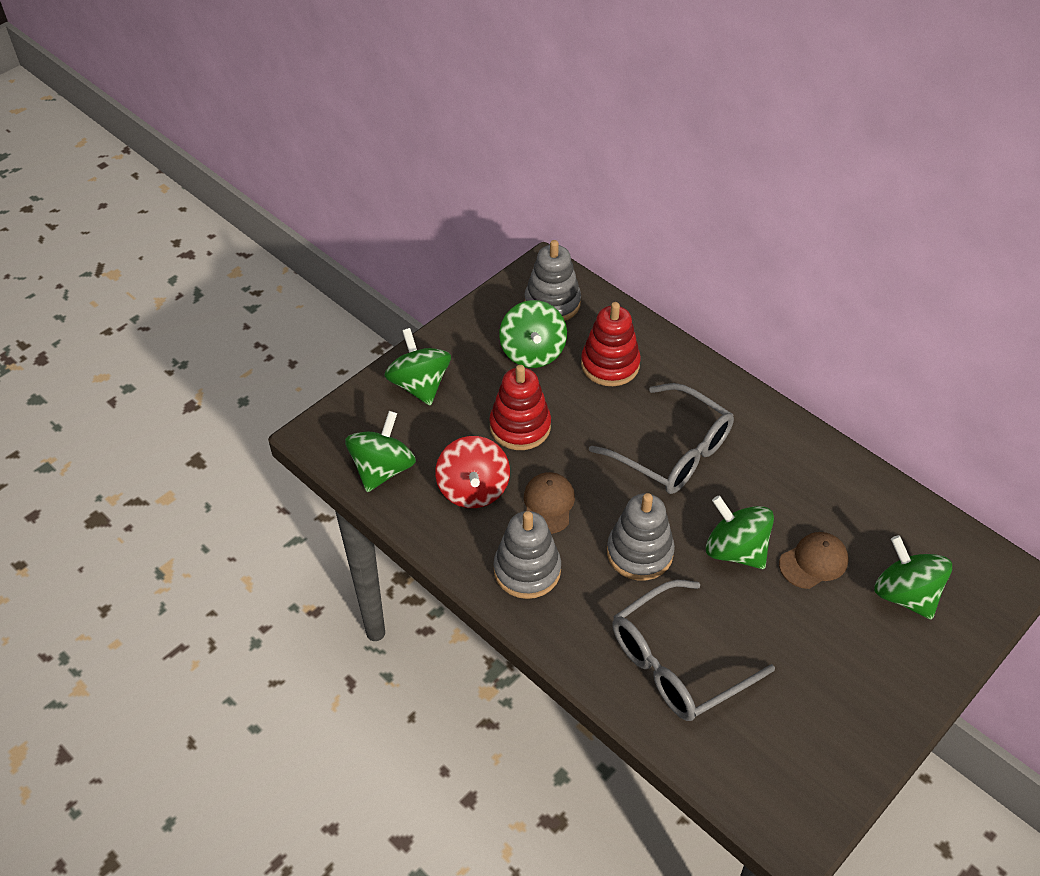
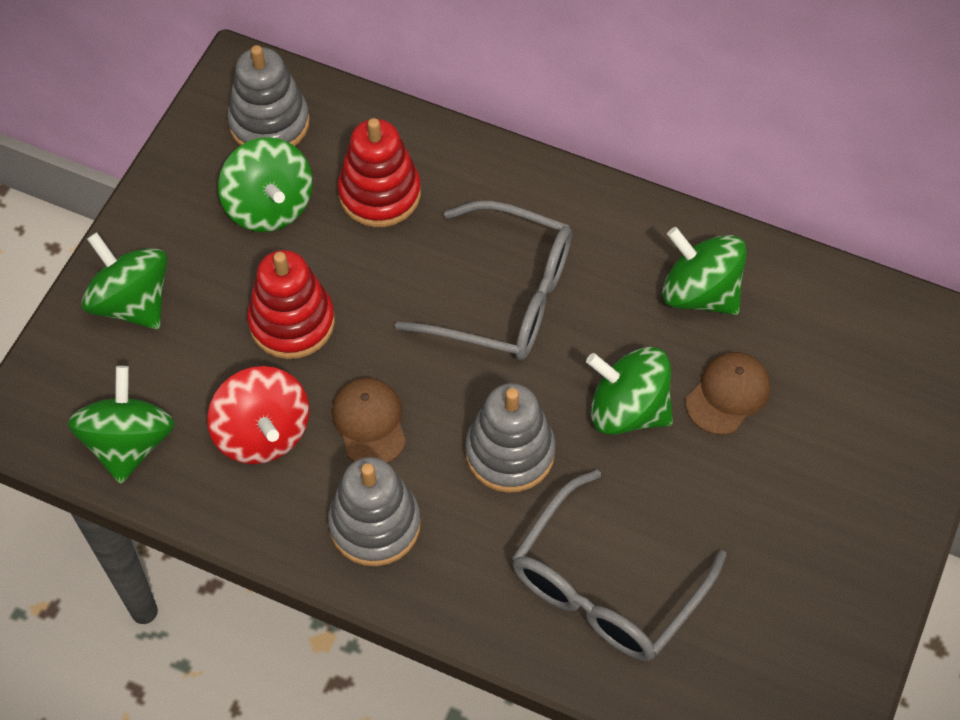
camera: 20 degrees left, 10 degrees up
(905, 594) = (849, 402): green spinning top -> green spinning top (700, 293)

